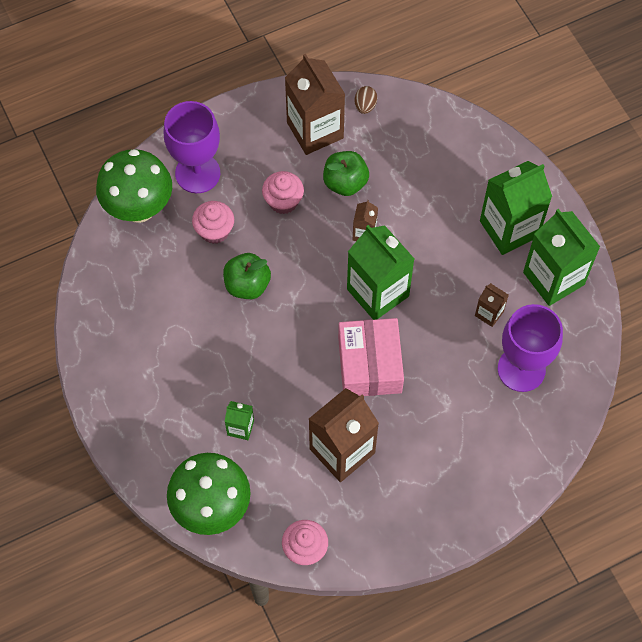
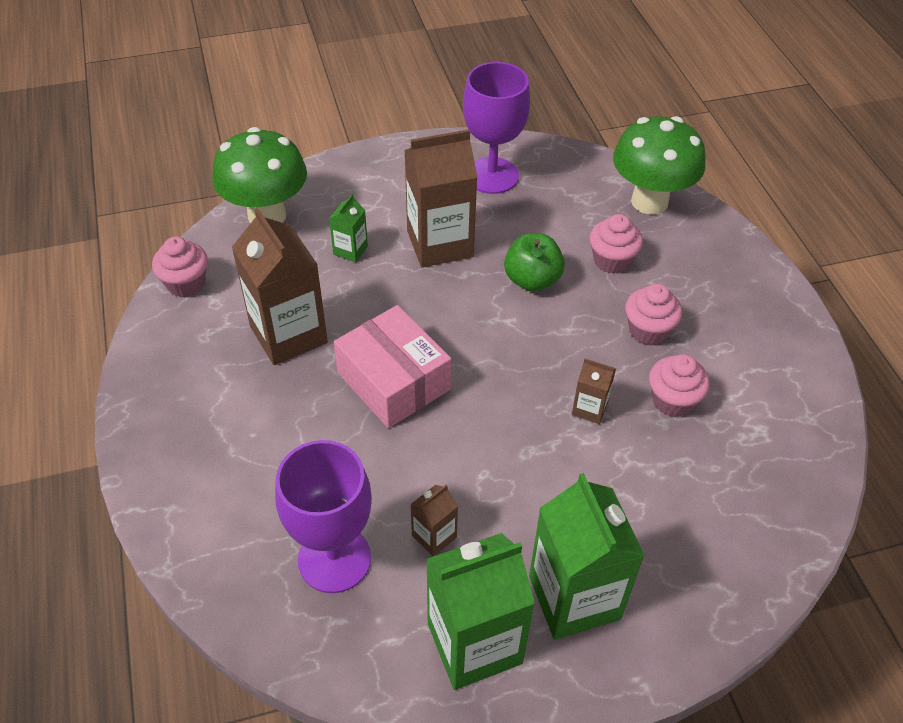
camera: 100 degrees right, 15 degrees down
(197, 173) = (695, 256): purple goblet -> purple goblet (492, 175)
(315, 130) = (760, 381): brown carton -> brown carton (440, 244)
(345, 183) = (672, 401): green apple -> pink cupcake
(365, 106) = (804, 446): brown egg -> none
(370, 365) = (393, 381): pink box -> pink box turned 45 degrees clockwise
(378, 292) = (496, 408): green carton -> none

